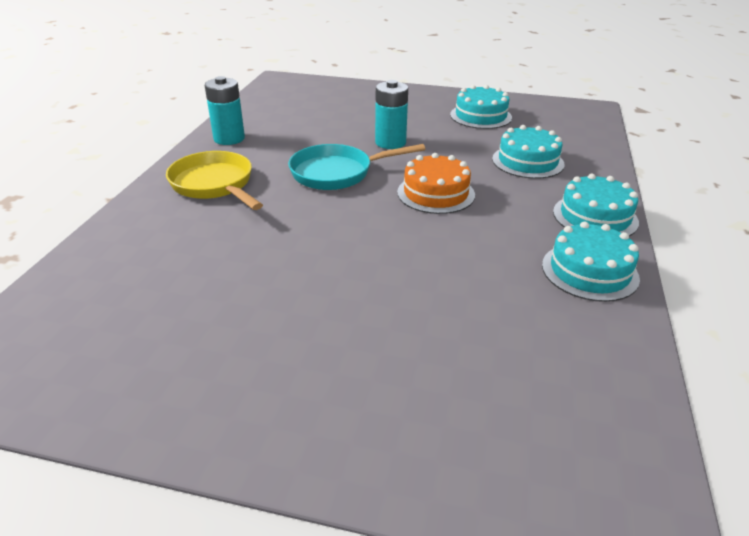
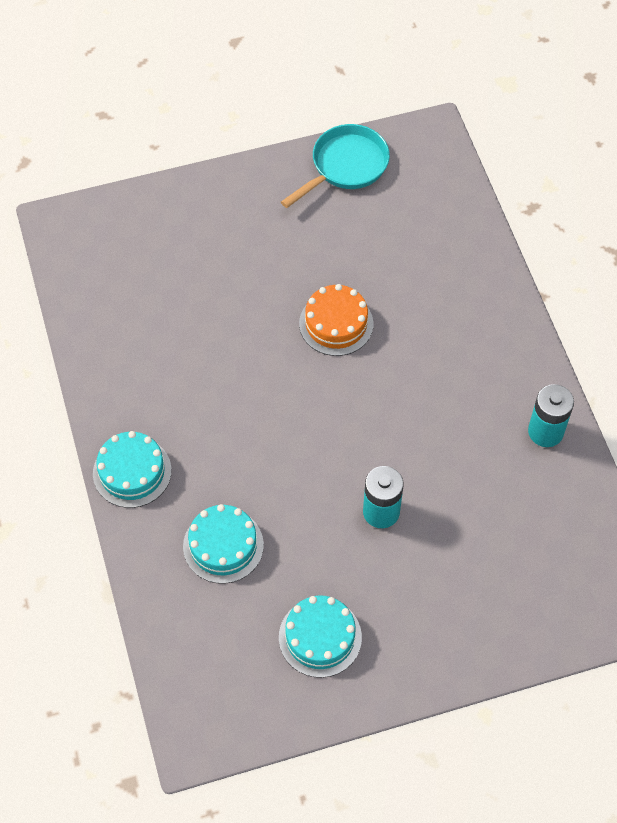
camera: 150 degrees right, 25 degrees up
(214, 185) = (479, 352): yellow pan -> none
(337, 173) = (390, 425): turquoise pan -> turquoise pan (345, 166)
(436, 193) = (282, 438): orange cake -> orange cake (336, 323)
(589, 271) = (120, 393): turquoise cake -> none

